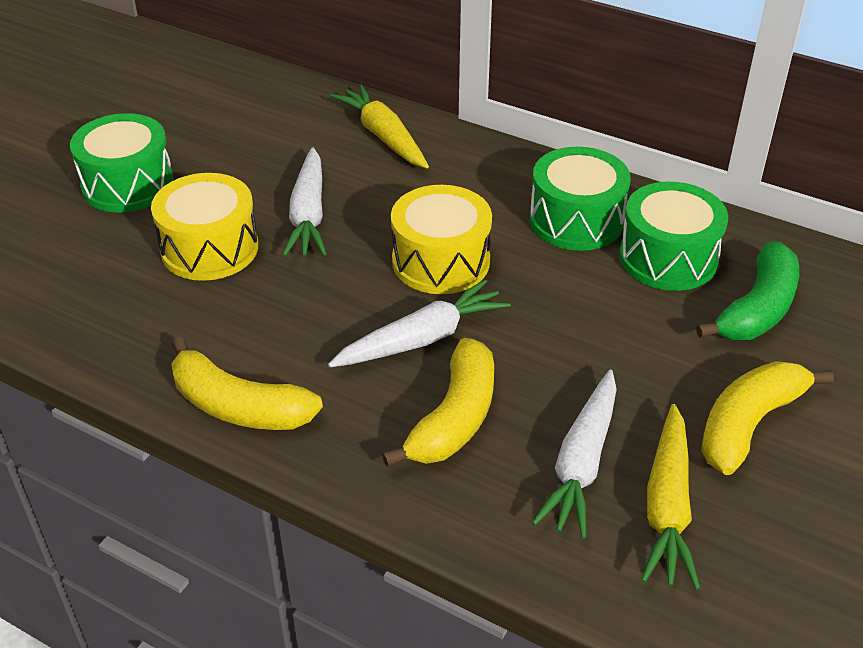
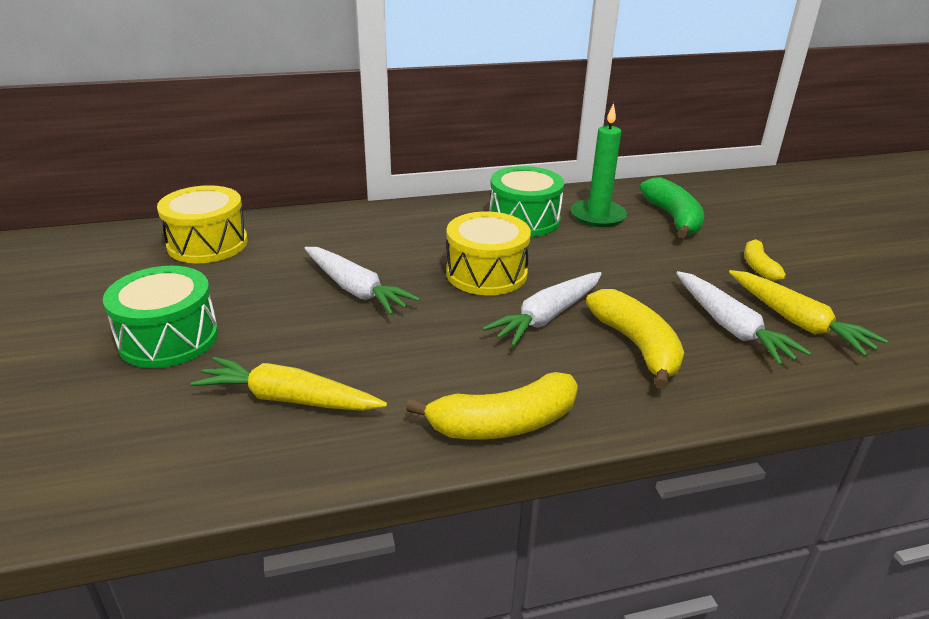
camera: 45 degrees left, 10 degrees down
(209, 248) = (313, 344): yellow drum -> yellow drum (207, 244)
(383, 136) = (334, 227): yellow carrot -> yellow carrot (288, 399)
(422, 338) = (547, 317): white carrot -> white carrot turned 150 degrees counterclockwise
(668, 258) = (597, 216): green drum -> green candle
(749, 424) = (758, 266): yellow banana -> yellow banana, size x0.60

